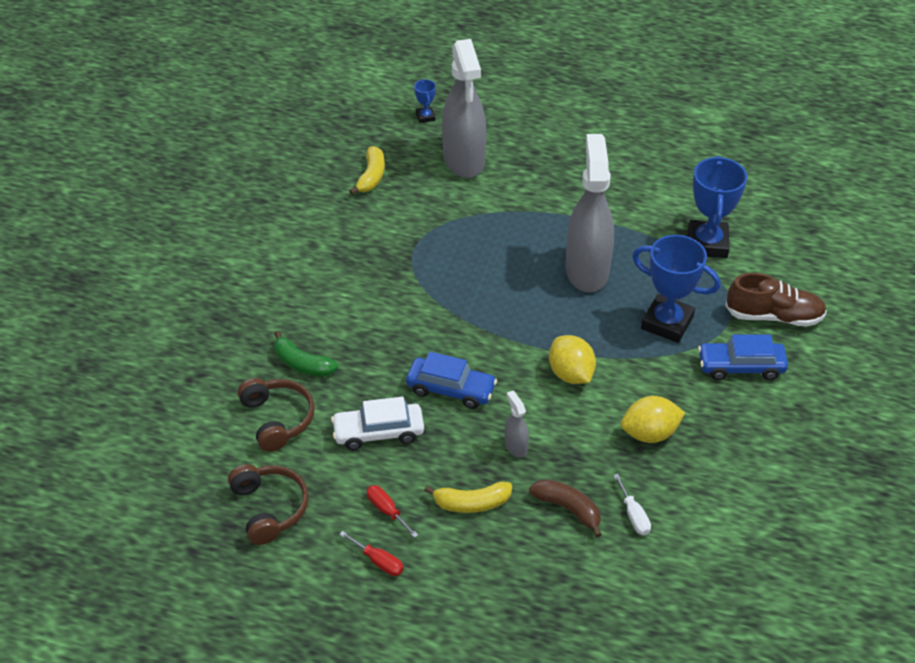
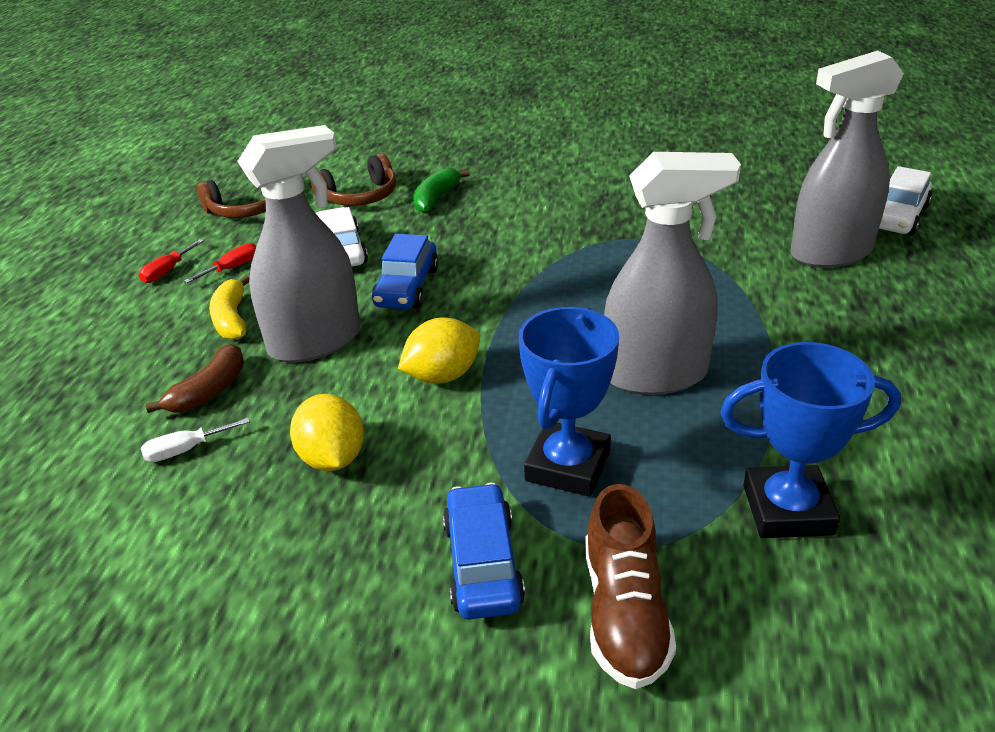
camera: 85 degrees right, 10 degrees down
(371, 177) = (752, 197): yellow banana -> none
(425, 117) = (898, 217): blue trophy -> white car
(515, 446) = (315, 342): grey spray bottle -> grey spray bottle, size x2.40

